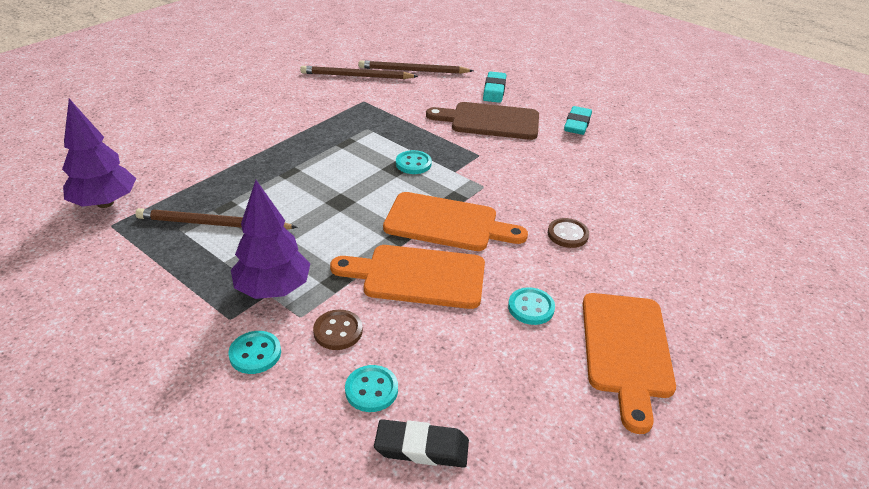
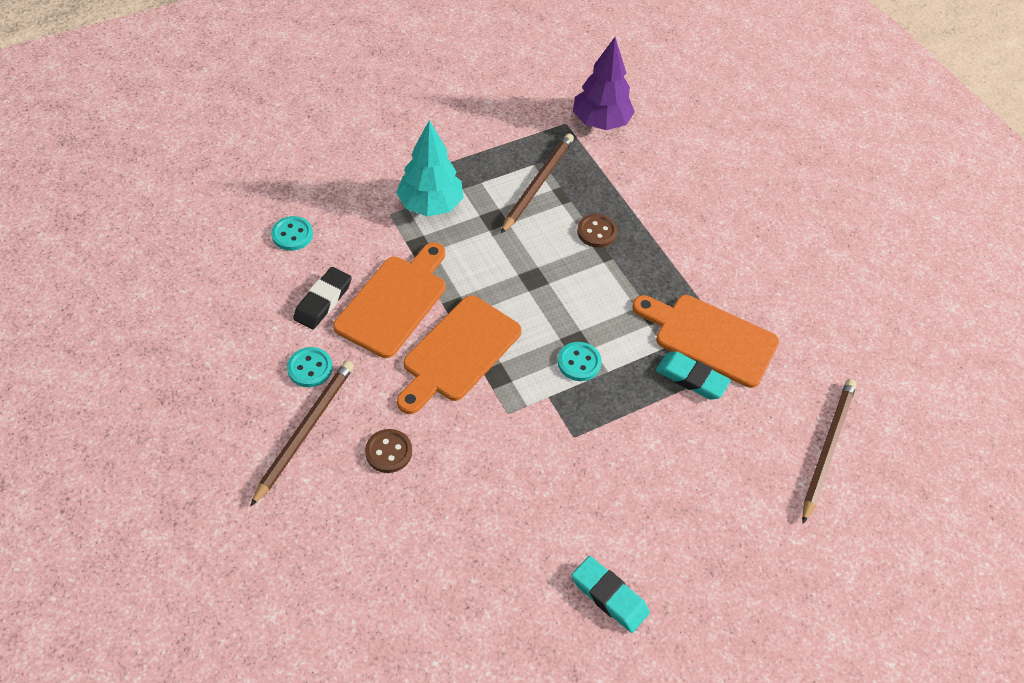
camera: 110 degrees right, 15 degrees up
(255, 354) = (366, 182): turquoise button -> none
(273, 289) = (430, 205): purple tree -> turquoise tree
(338, 331) = (360, 232): brown button -> brown button (596, 232)
(356, 76) = (821, 374): brown pencil -> brown pencil (305, 430)
(421, 448) = (228, 246): black eraser -> black eraser (323, 301)
(490, 121) = (651, 485): brown cutting board -> none
(494, 90) = (740, 531): turquoise eraser -> turquoise eraser (691, 378)
(626, 350) = (222, 414): orange cutting board -> orange cutting board (710, 338)

